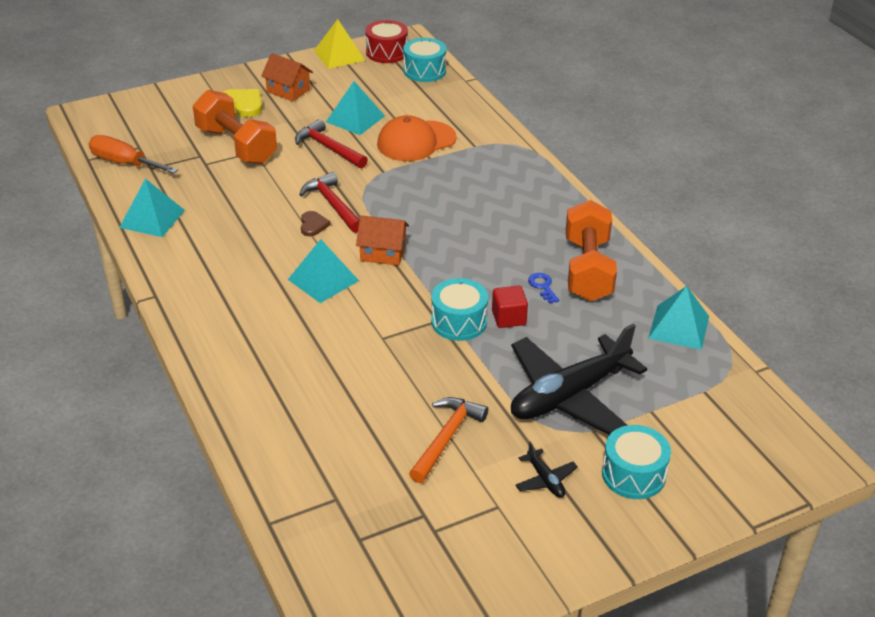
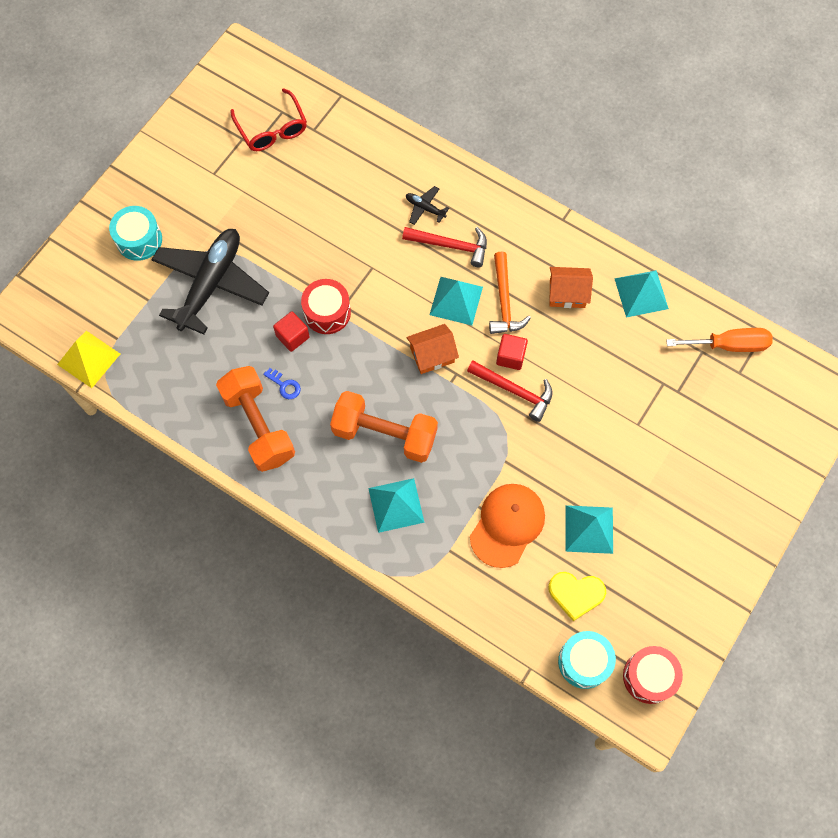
camera: 150 degrees right, 30 degrees up
(236, 145) = (660, 423): orange dumbbell -> orange dumbbell (384, 434)
(243, 104) = (710, 490): yellow heart -> yellow heart (576, 594)
(288, 90) = (688, 539): orange house -> orange house (567, 293)
(313, 225) = (510, 357): brown heart -> red cube
(328, 148) = (577, 467): red hammer -> red hammer (451, 246)
(339, 55) = (693, 639): yellow pyramid -> yellow pyramid (88, 359)
(387, 523) = (272, 129): none -> red glasses
(446, 438) = (274, 206): orange hammer -> orange hammer (504, 301)
(459, 322) = (327, 312): turquoise drum -> red drum
(545, 480) = (194, 207): black plane -> black plane (425, 208)
(678, 327) = (159, 396): turquoise pyramid -> turquoise pyramid (396, 505)

